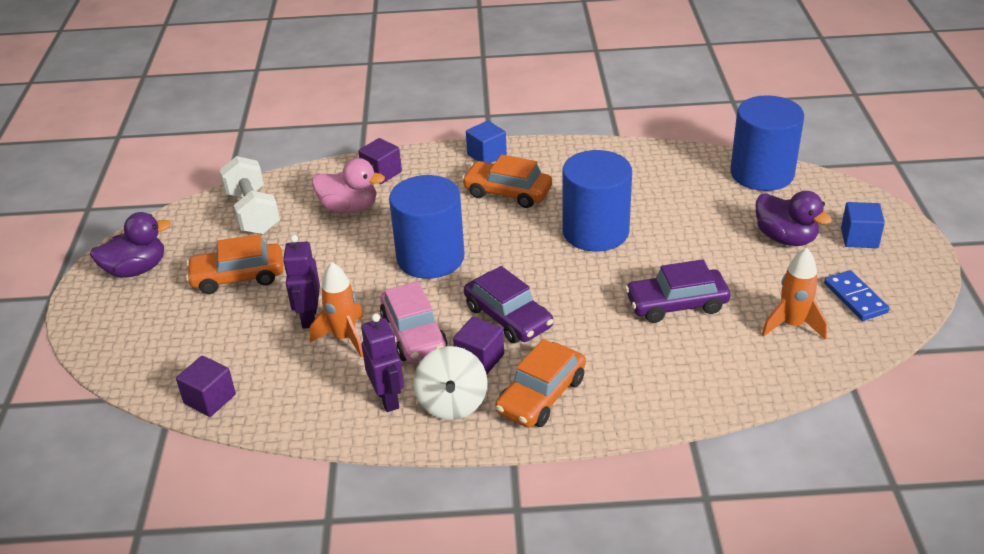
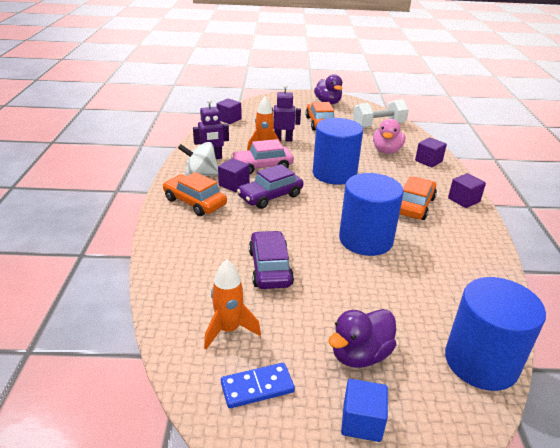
camera: 90 degrees right, 5 degrees down
(486, 155) = (463, 200): blue cube -> purple cube

